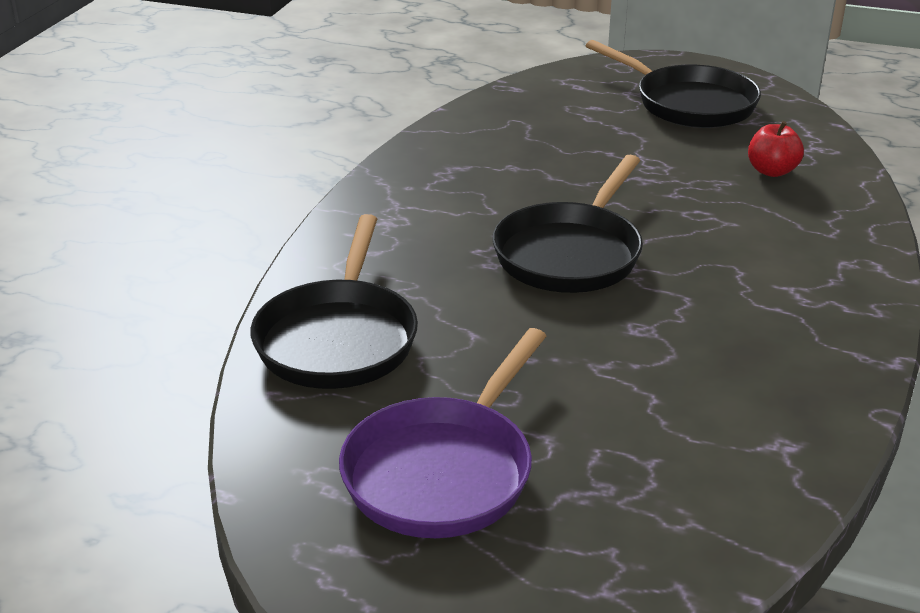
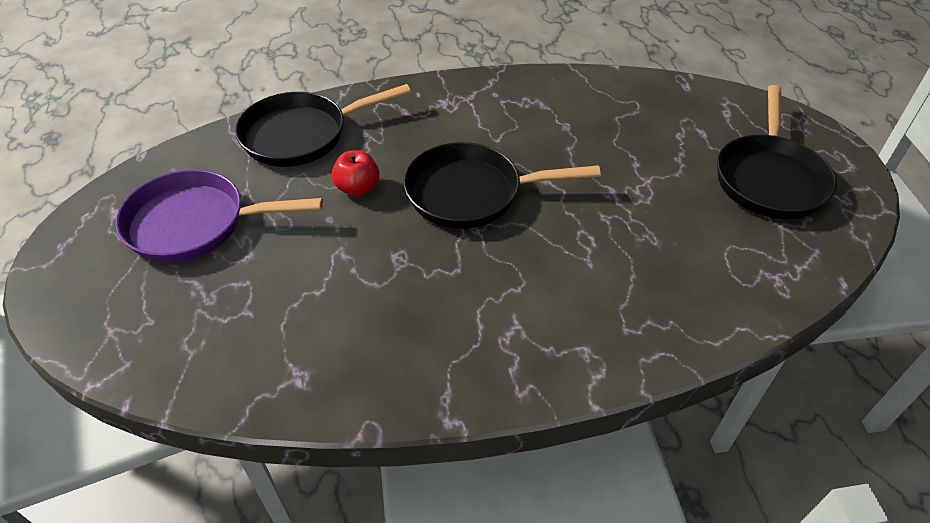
camera: 60 degrees right, 15 degrees up
(771, 171) = (701, 262): red apple -> red apple (358, 188)

